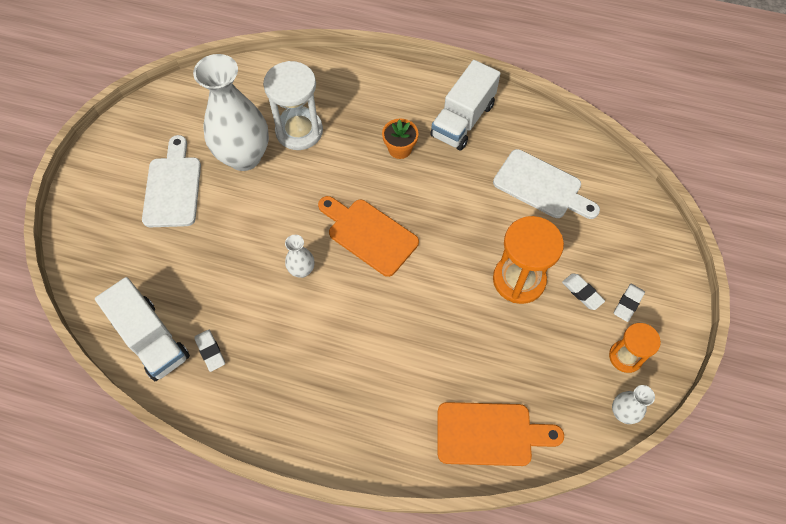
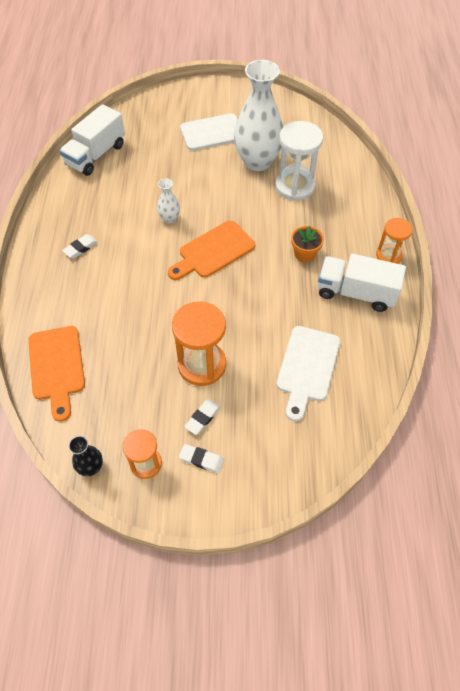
camera: 75 degrees right, 5 degrees down
(210, 351) = (93, 186): white eraser -> white eraser (81, 248)
(369, 234) = (213, 251): orange cutting board -> orange cutting board turned 150 degrees counterclockwise
(424, 79) = (388, 255): none -> orange hourglass
(622, 412) = (91, 467): white vase -> black vase

